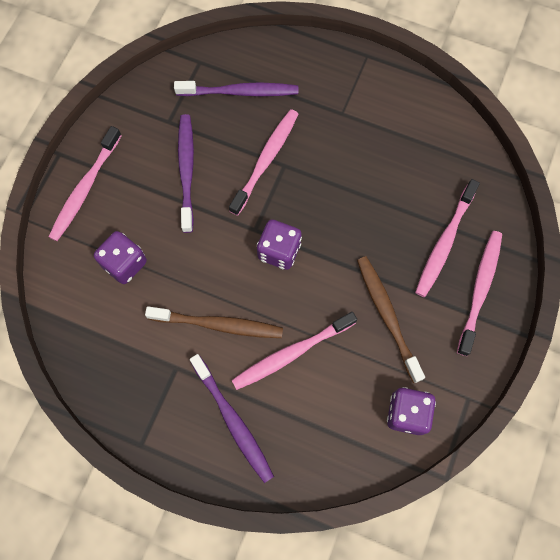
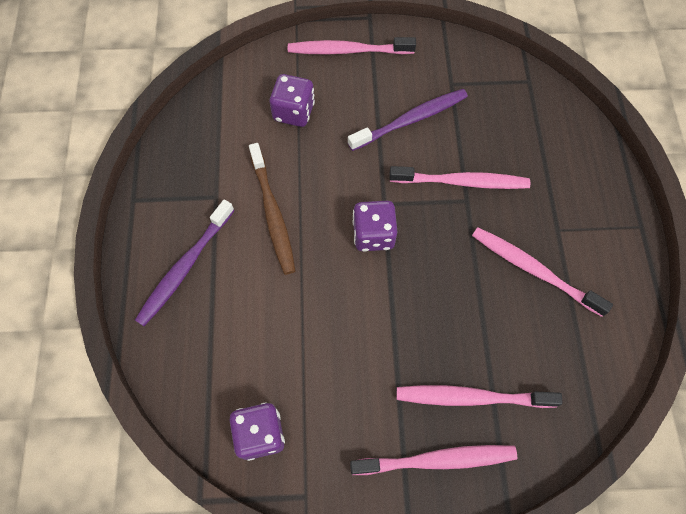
camera: 65 degrees right, 5 degrees down
(239, 92) = (519, 128): purple toothbrush -> none
(292, 353) = (274, 291): pink toothbrush -> pink toothbrush (534, 270)
(387, 316) = (357, 369): brown toothbrush -> none

